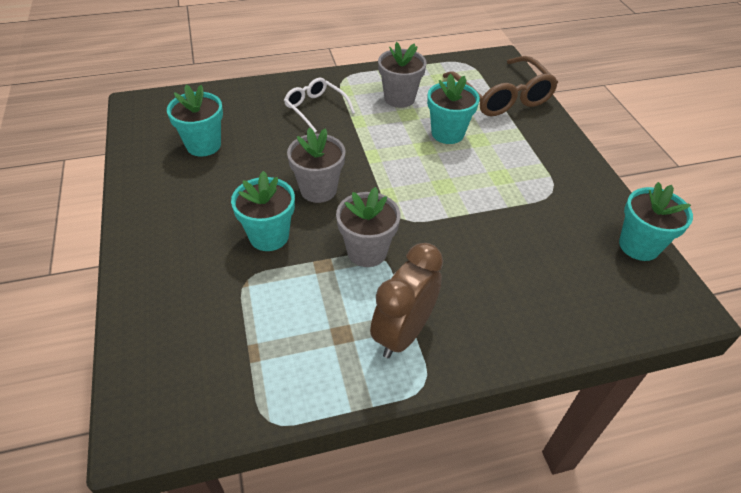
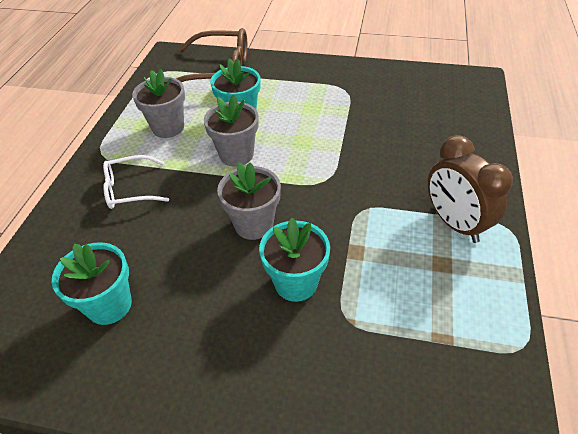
camera: 60 degrees left, 0 degrees up
(367, 251) = (354, 216): grey flower pot -> grey flower pot (236, 155)
(639, 246) = (418, 75): turquoise flower pot -> none

